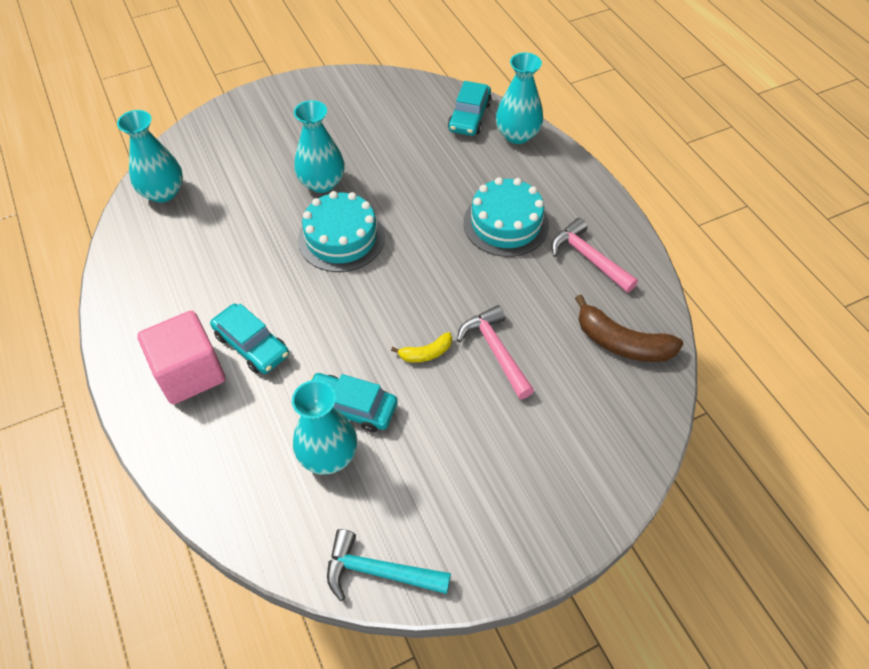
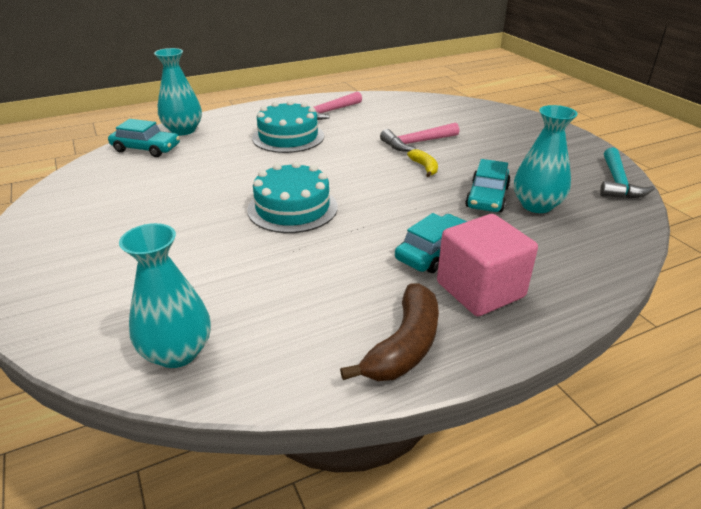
camera: 90 degrees left, 20 degrees down
(322, 183) = (207, 222): turquoise vase -> none
(622, 343) = (402, 107): brown banana -> brown banana (404, 345)

